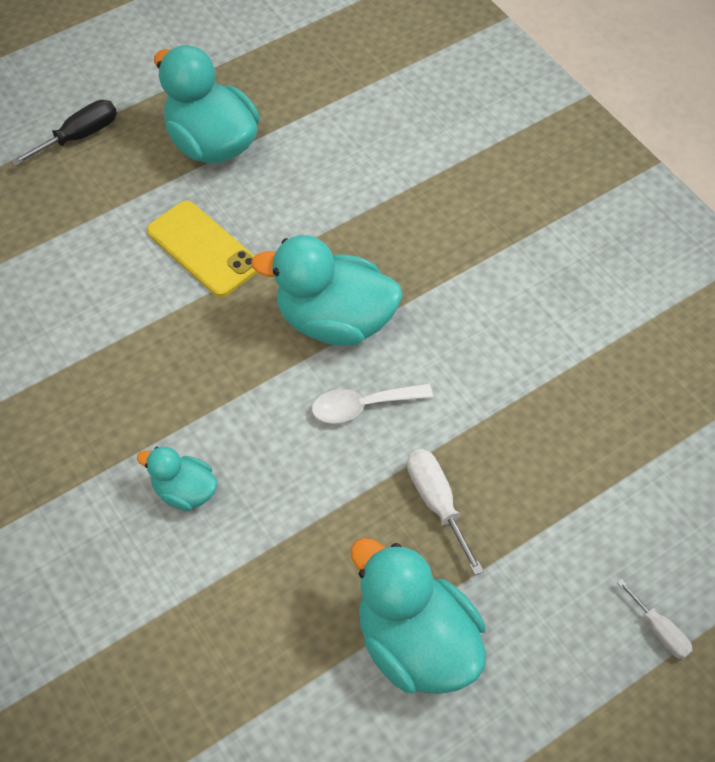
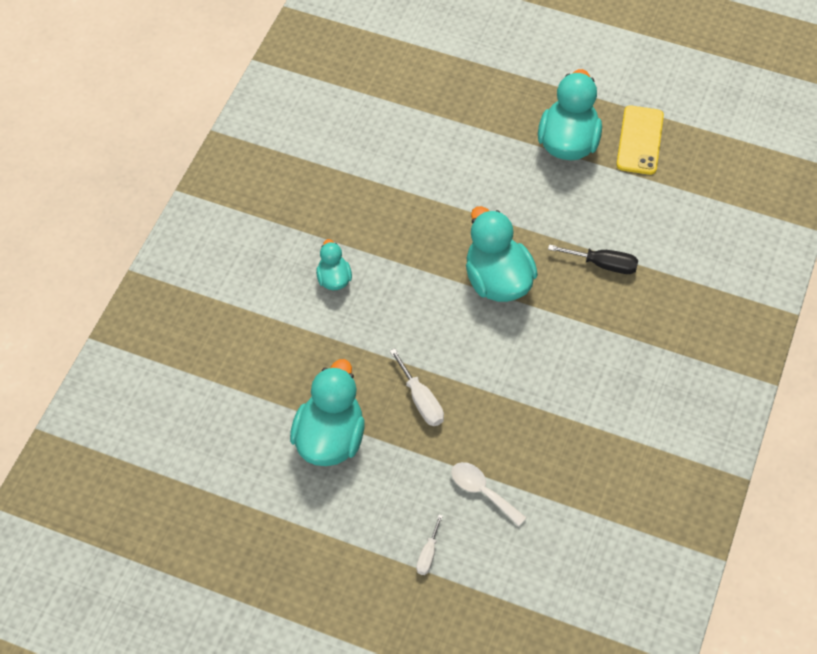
camera: 55 degrees right, 0 degrees up
(79, 136) = (514, 79): black screwdriver -> black screwdriver (603, 264)
(203, 249) = (490, 188): yellow phone -> yellow phone (640, 140)
(362, 406) = (452, 328): white spoon -> white spoon (482, 491)
(437, 503) = (421, 400): white screwdriver -> white screwdriver turned 120 degrees clockwise

